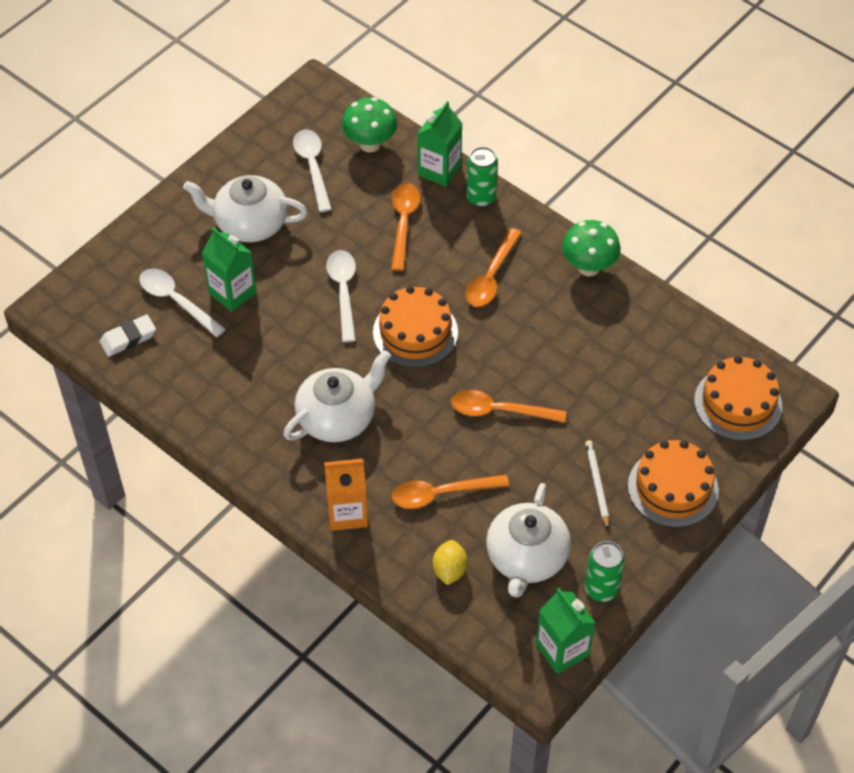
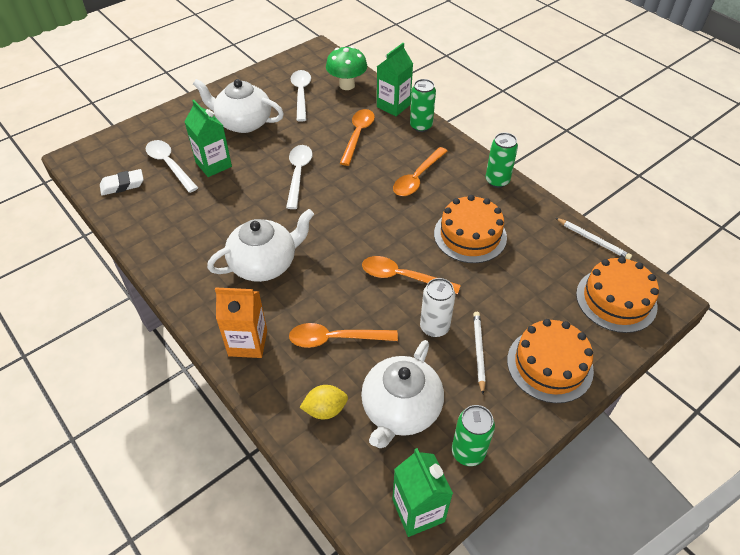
camera: 10 degrees right, 5 degrees down
(415, 332) = (347, 209): orange cake -> orange cake (470, 235)
(449, 570) = (325, 409): yellow lemon -> yellow lemon turned 60 degrees clockwise
(545, 464) = (434, 327): none -> white can
(588, 267) = (497, 181): green mushroom -> green can
(708, 332) = (593, 240): none -> white pencil

